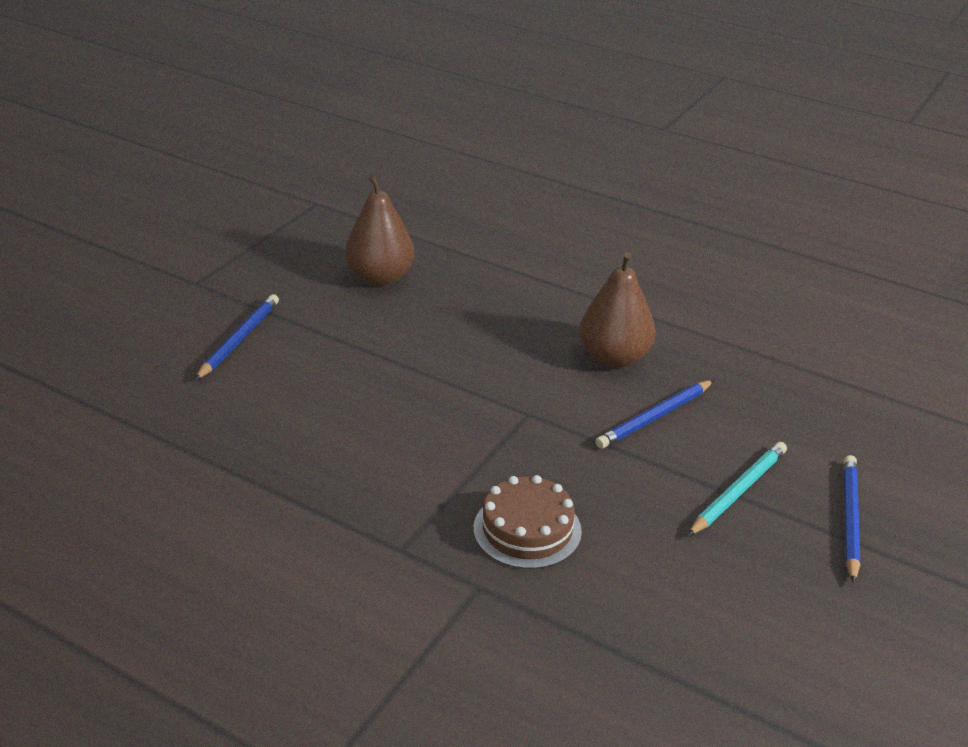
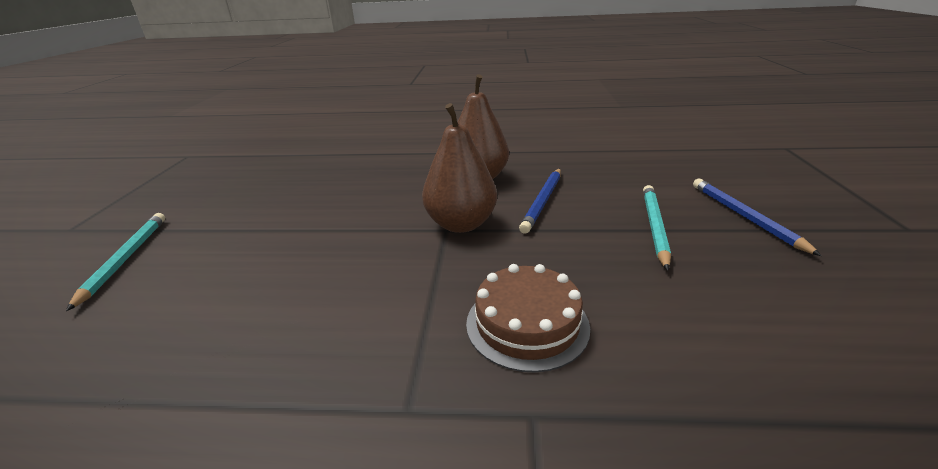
camera: 25 degrees left, 5 degrees down
(239, 339) = (125, 259): blue pencil -> turquoise pencil
(380, 278) = (260, 181): brown pear -> brown pear (461, 224)

